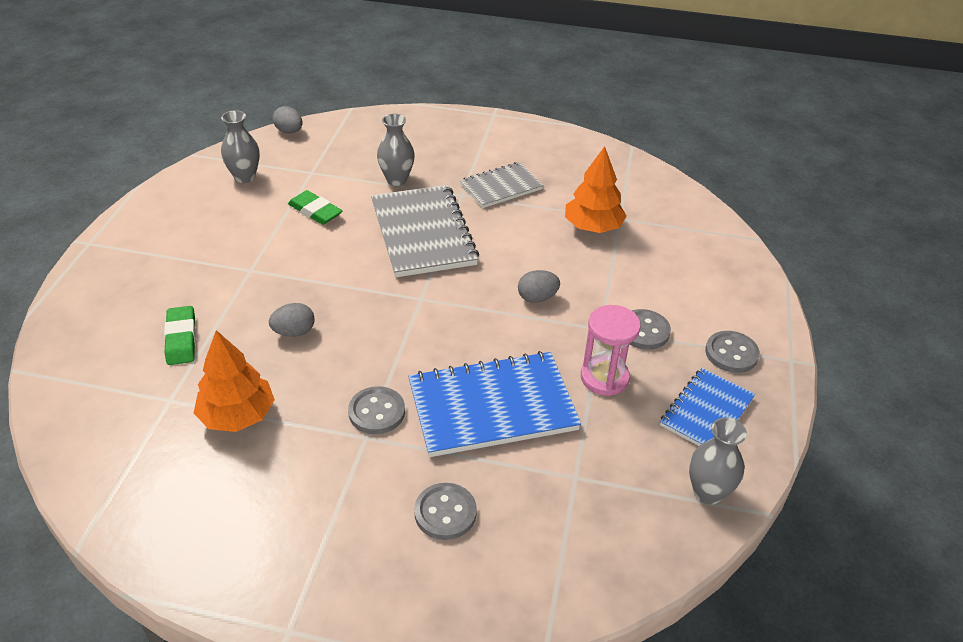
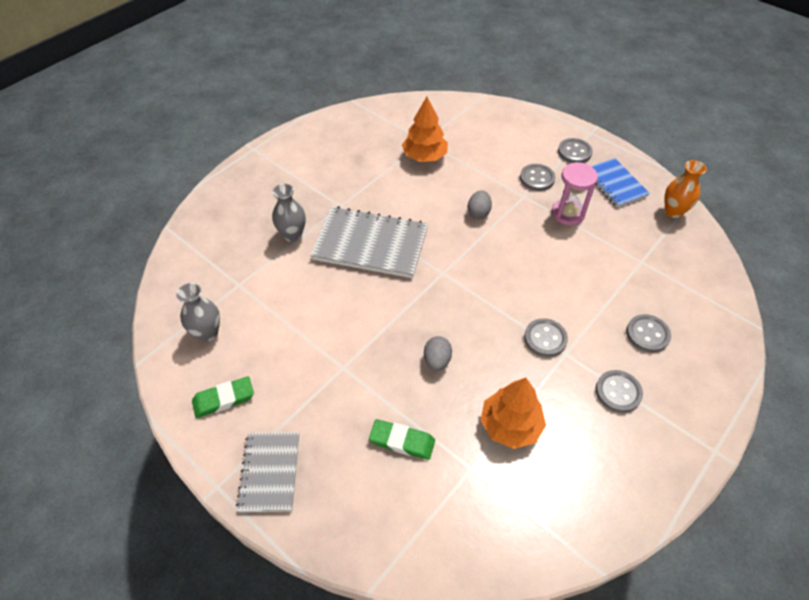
camera: 60 degrees left, 10 degrees up
(289, 131) = (164, 280): grey egg -> none
(315, 211) = (295, 299): green eraser -> green eraser (224, 399)
(332, 503) = (618, 392): none -> grey button
(492, 406) = (567, 276): blue notebook -> none
(501, 187) = (347, 181): grey notebook -> grey notebook (270, 472)
(708, 492) = (673, 211): grey vase -> orange vase

